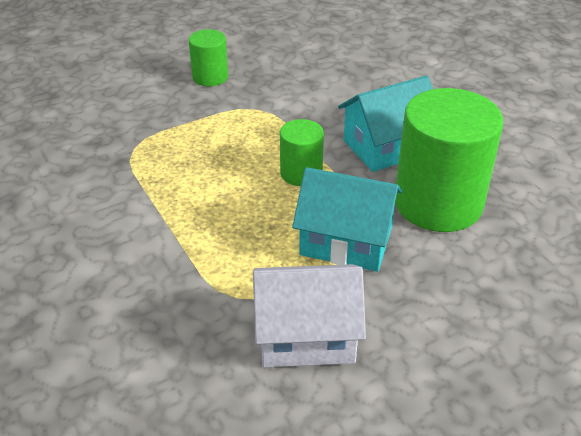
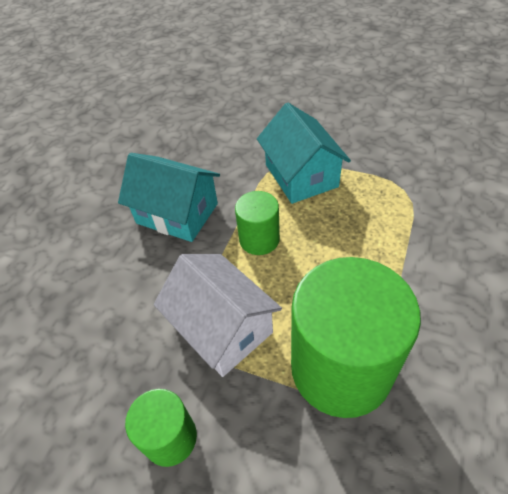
camera: 125 degrees left, 10 degrees up
(306, 335) = (388, 148): white house -> white house (222, 328)
(438, 203) = (219, 158): green cylinder -> green cylinder (341, 368)

